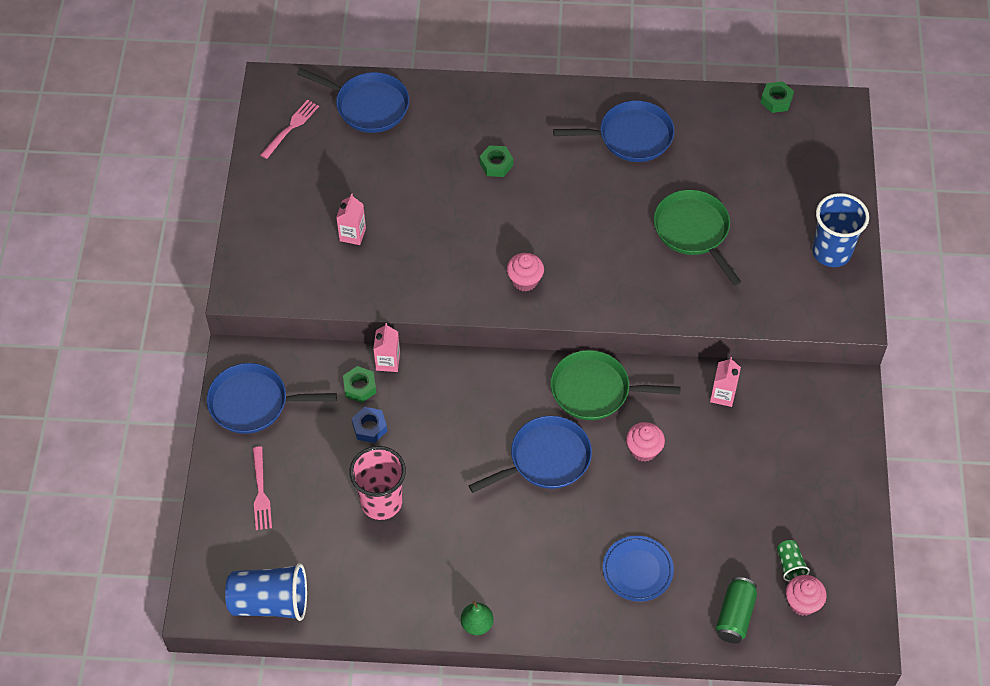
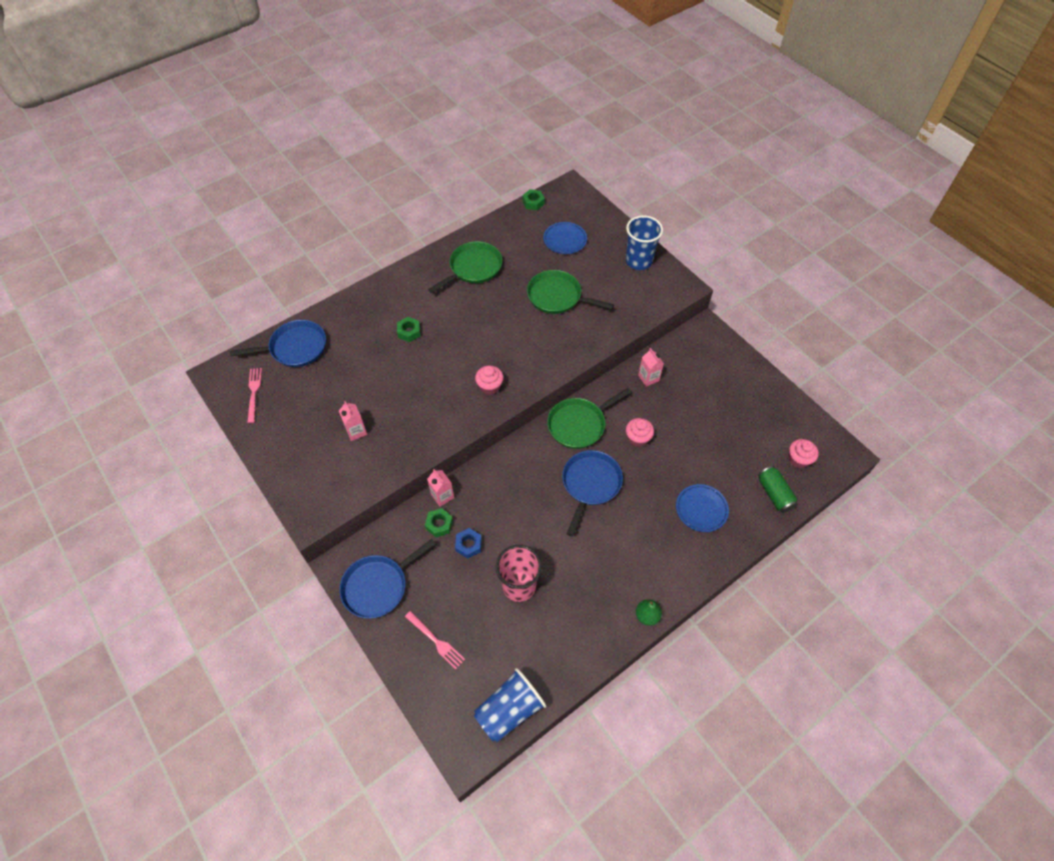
camera: 40 degrees left, 0 degrees up
(631, 136) = (473, 268): blue pan -> green pan
(768, 170) = (565, 240): none -> blue plate
(790, 565) = (772, 444): green cup -> none

